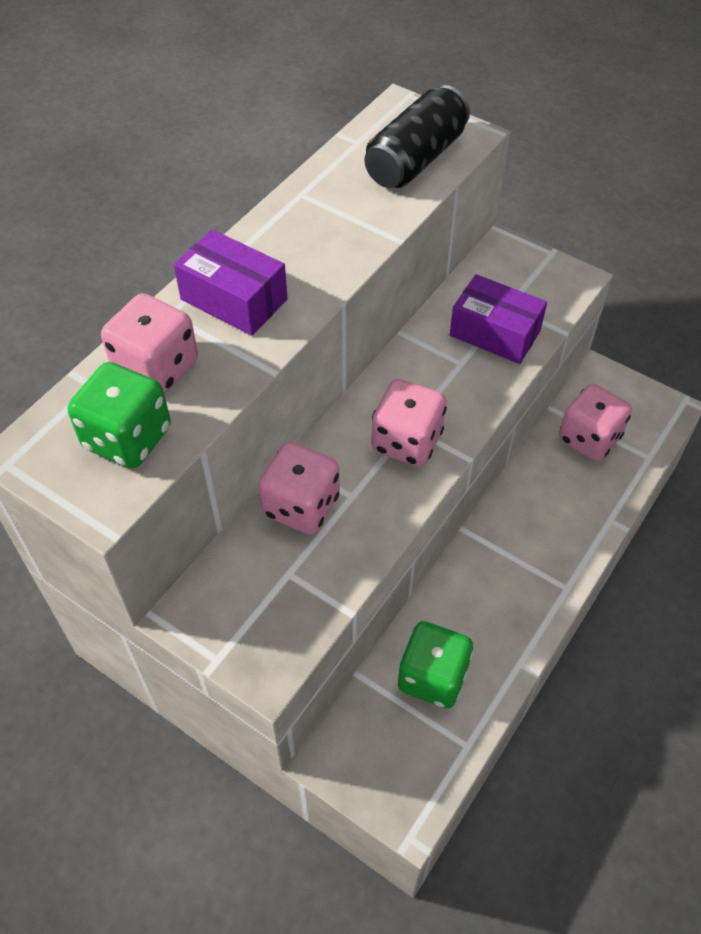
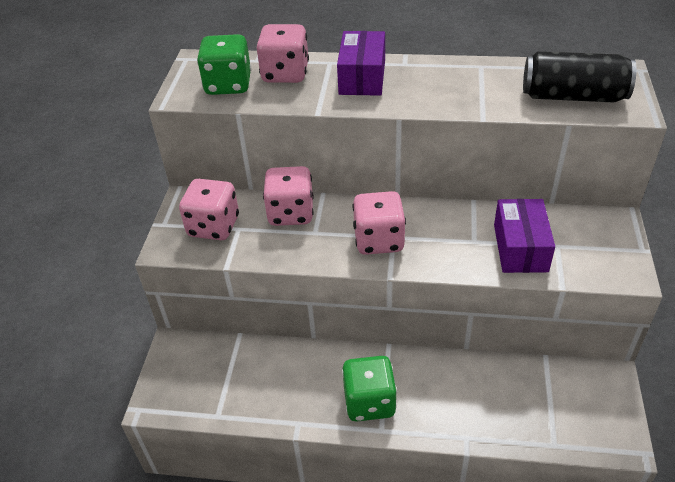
camera: 65 degrees right, 10 degrees down
(432, 677) = (258, 375): green dice -> green dice (369, 402)
(589, 438) = (536, 393): pink dice -> pink dice (213, 226)

